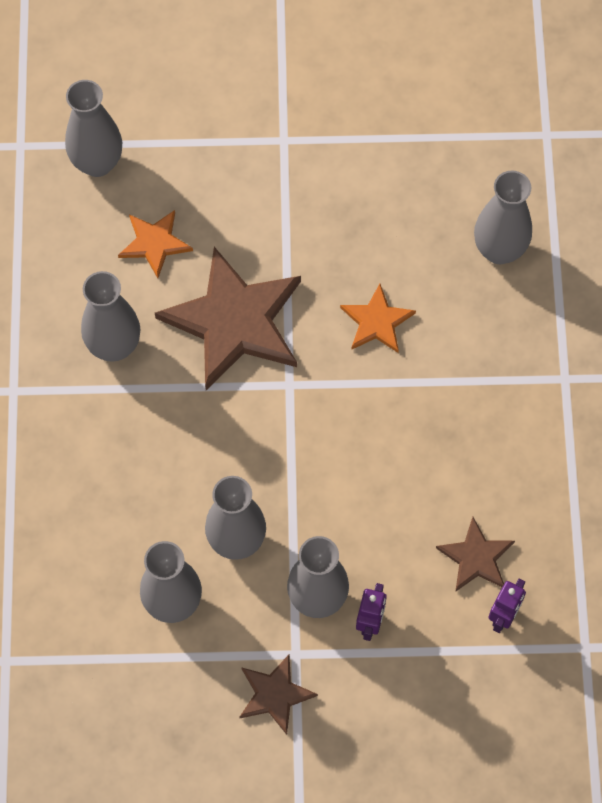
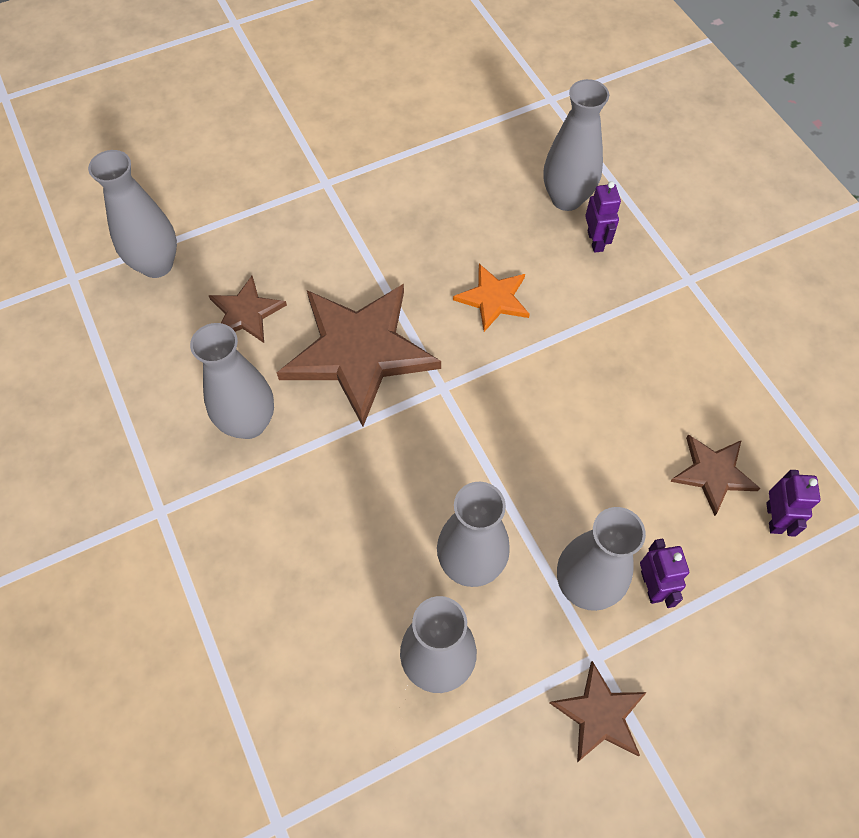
camera: 25 degrees left, 5 degrees down
(154, 243) = (246, 313): orange star -> brown star
(501, 304) = (595, 241): none -> purple robot

